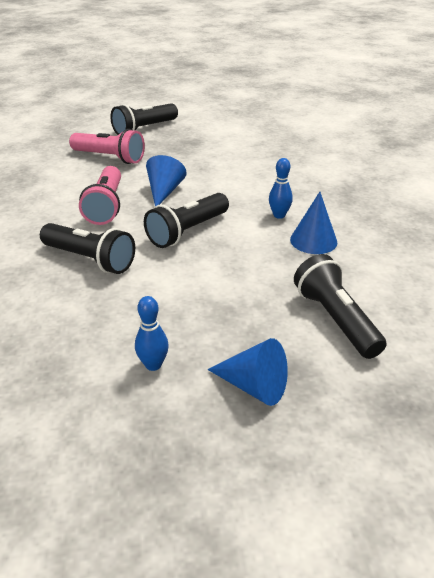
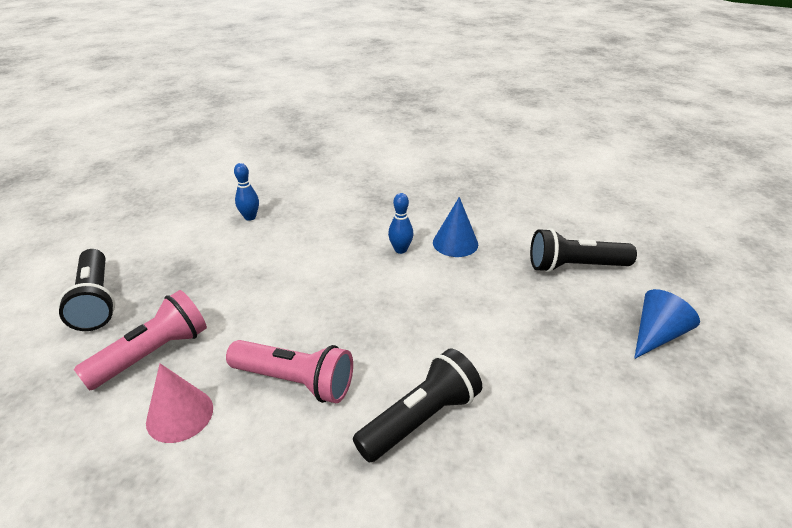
camera: 70 degrees left, 0 degrees up
(67, 179) = (180, 415): none -> pink cone
(153, 365) = (626, 396): blue bowling pin -> blue bowling pin (250, 217)
(164, 191) = (295, 319): blue cone -> none
(187, 231) = (398, 319): black flashlight -> none

